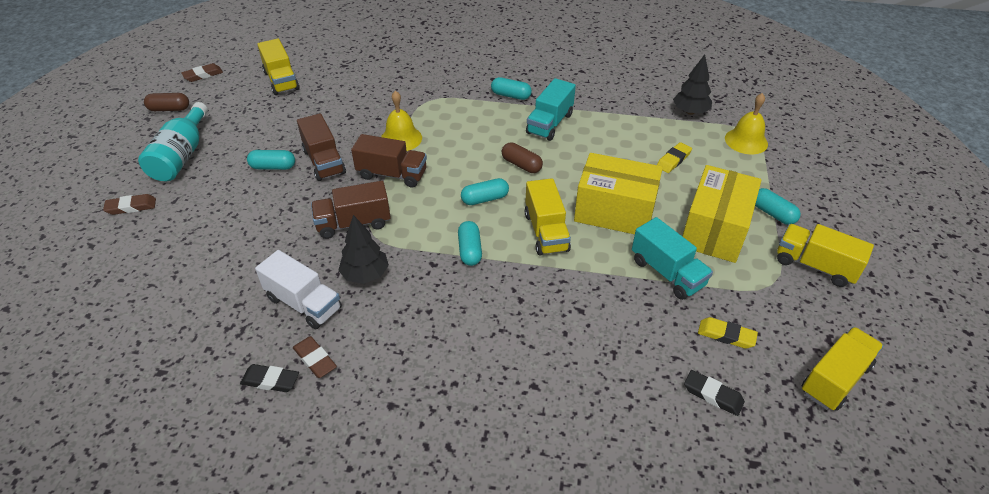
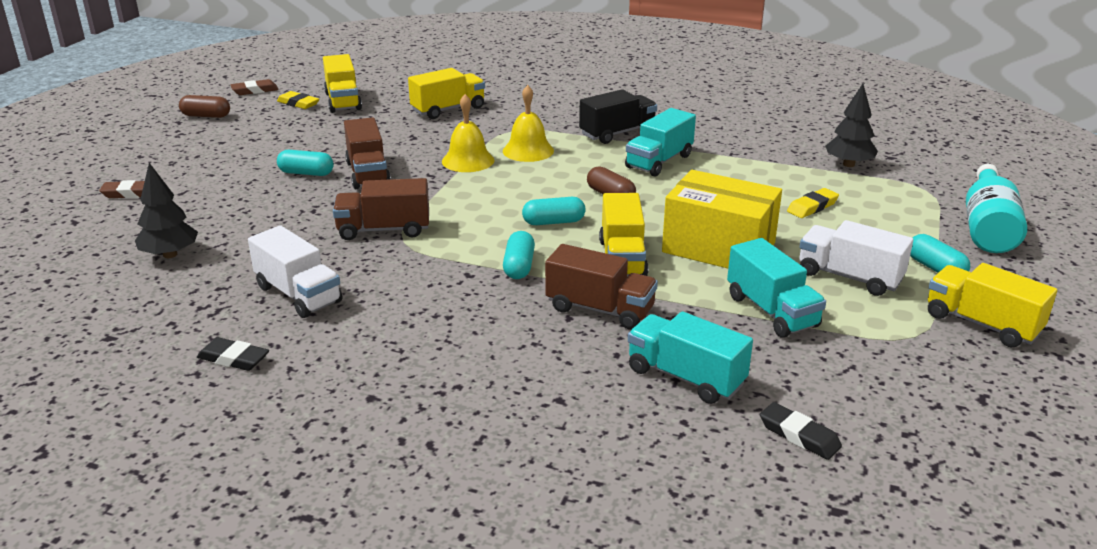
camera: 10 degrees right, 15 degrees down
(181, 156) = (205, 156): turquoise bottle -> turquoise bottle (988, 227)
(315, 359) = (293, 345): brown eraser -> none
(365, 274) = (382, 276): black tree -> black tree (170, 254)
(392, 174) = (446, 191): brown truck -> brown truck (600, 309)
(511, 95) = (617, 133): turquoise capsule -> black truck
(620, 349) = (685, 377): none -> turquoise truck
(714, 230) = (849, 277): yellow box -> white truck
(726, 335) = (835, 379): yellow eraser -> yellow eraser (298, 103)
(746, 141) = (918, 197): yellow bell -> yellow bell (528, 150)
(835, 379) = (979, 439): yellow truck -> yellow truck (448, 109)

